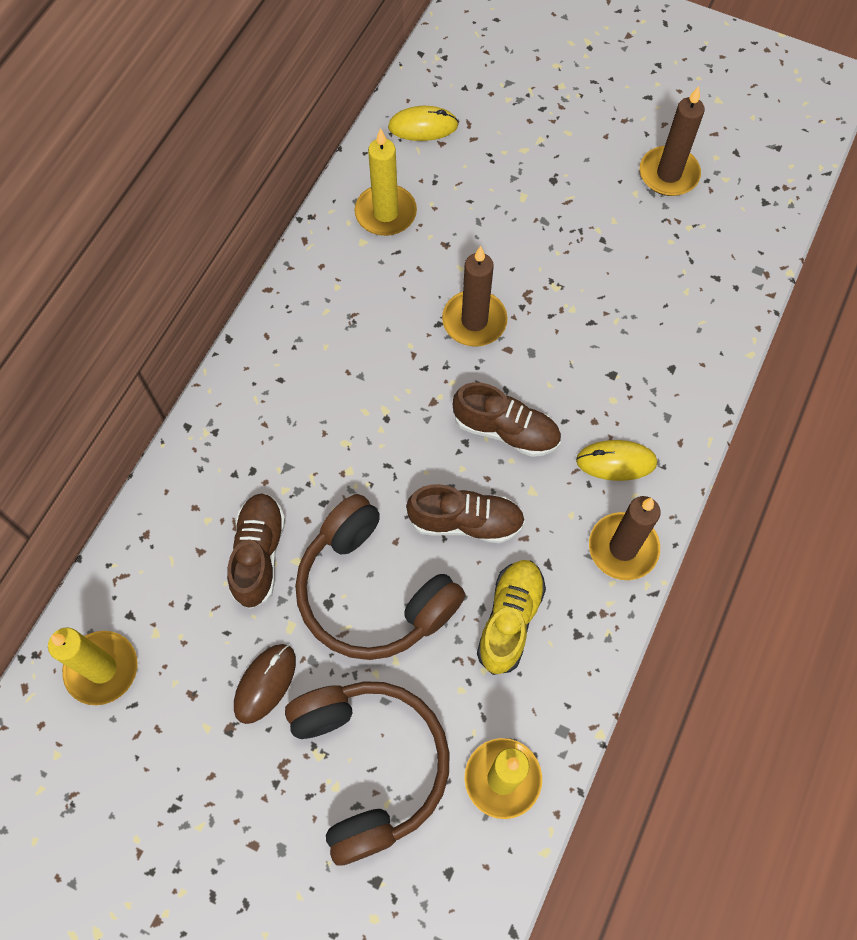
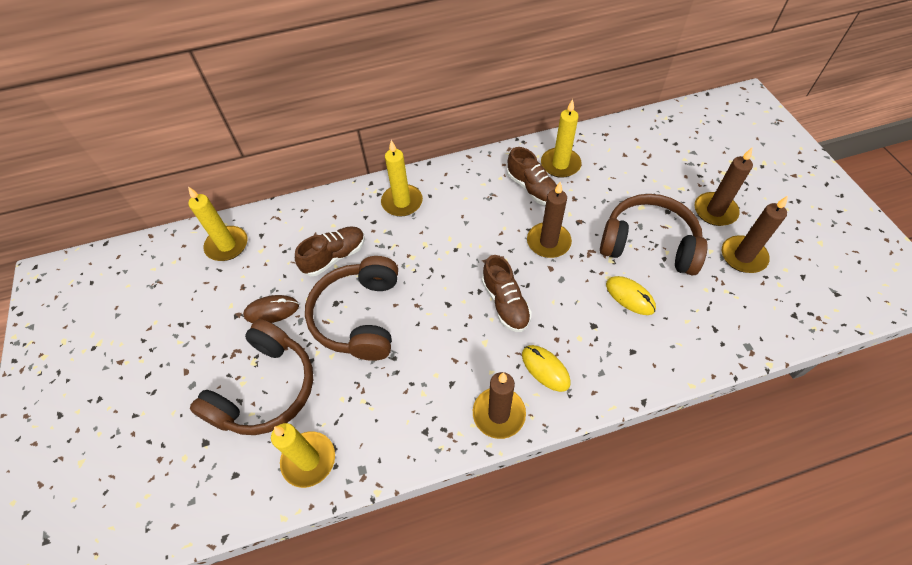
camera: 50 degrees right, 10 degrees down
(257, 417) = (402, 202): none -> yellow candle
(423, 126) = (623, 141): yellow mouse -> yellow mouse (630, 296)
(466, 522) = (436, 326): brown shoe -> brown shoe (532, 188)
(510, 619) = (402, 390): yellow shoe -> none
(573, 236) = (648, 244): none -> brown headphones
(596, 141) = (715, 211): none -> brown candle

